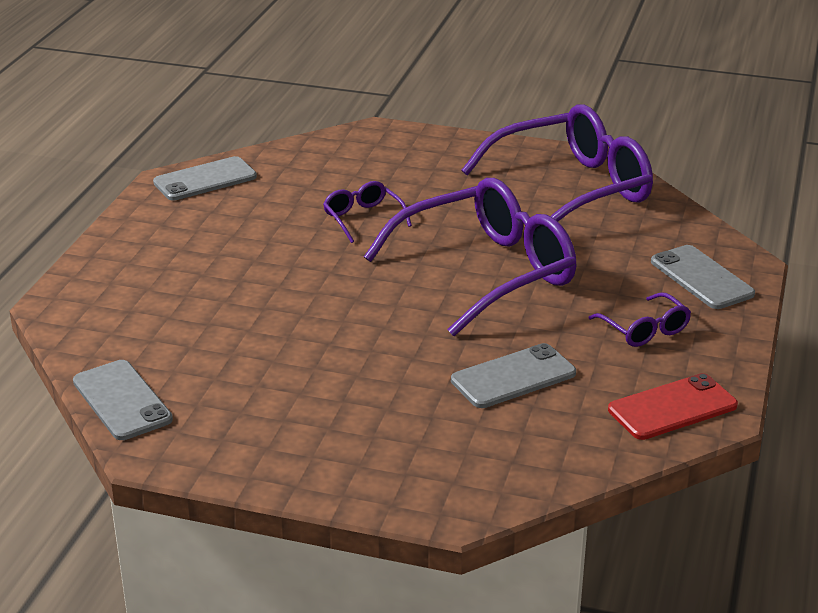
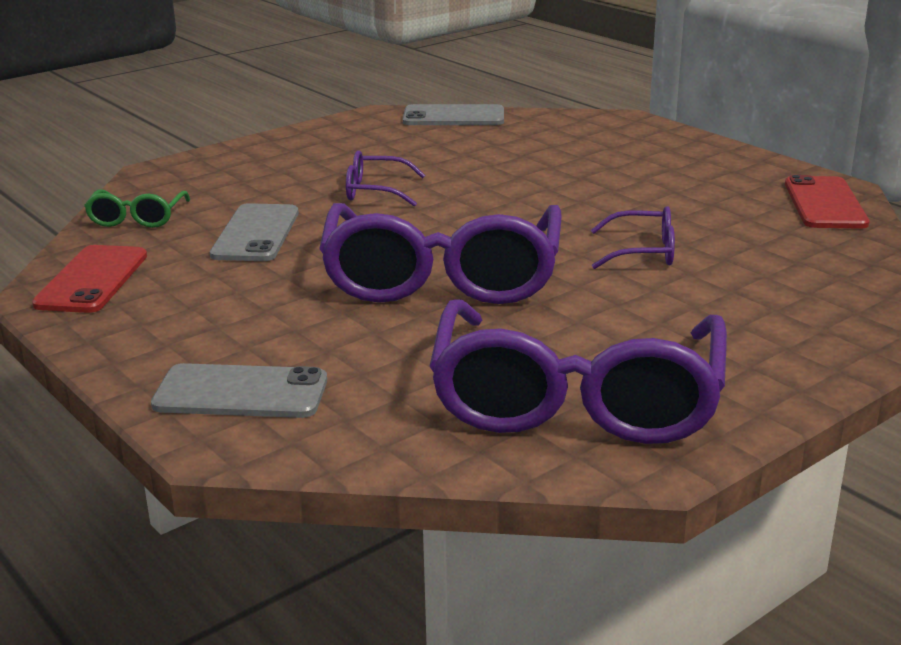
camera: 125 degrees right, 5 degrees down
(205, 179) = (825, 203): grey phone -> red phone
(559, 454) = (137, 218): none -> green glasses
(645, 330) = (212, 315): purple glasses -> purple glasses (375, 191)

